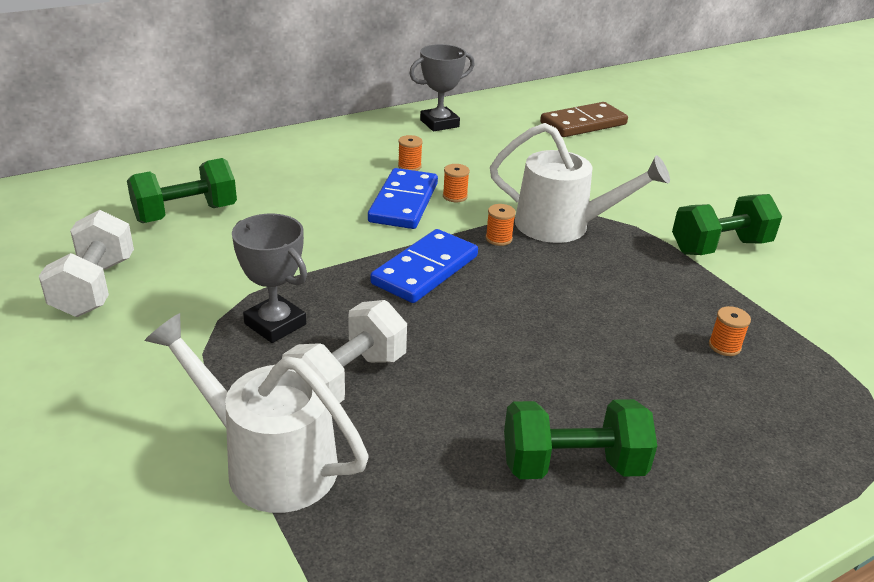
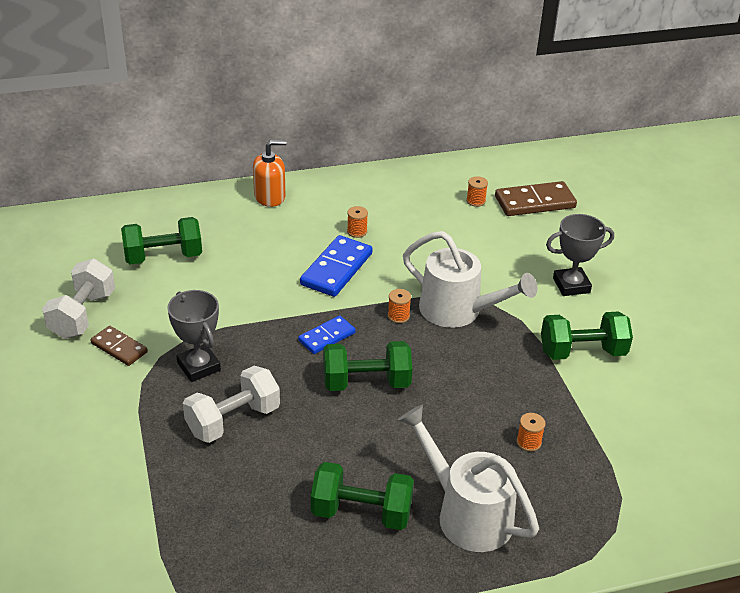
camera: 15 degrees right, 5 degrees up
(157, 318) = (119, 348): none -> brown domino
(267, 461) = (160, 470): white watering can -> white watering can (466, 513)
(294, 145) = (270, 196): none -> orange soap dispenser
(425, 270) = (327, 337): blue domino -> blue domino, size x0.61
(439, 123) = (403, 187): grey trophy -> grey trophy (571, 285)
(455, 196) = (381, 268): orange spool -> orange spool (475, 201)
(498, 311) = (366, 383): none -> green dumbbell

